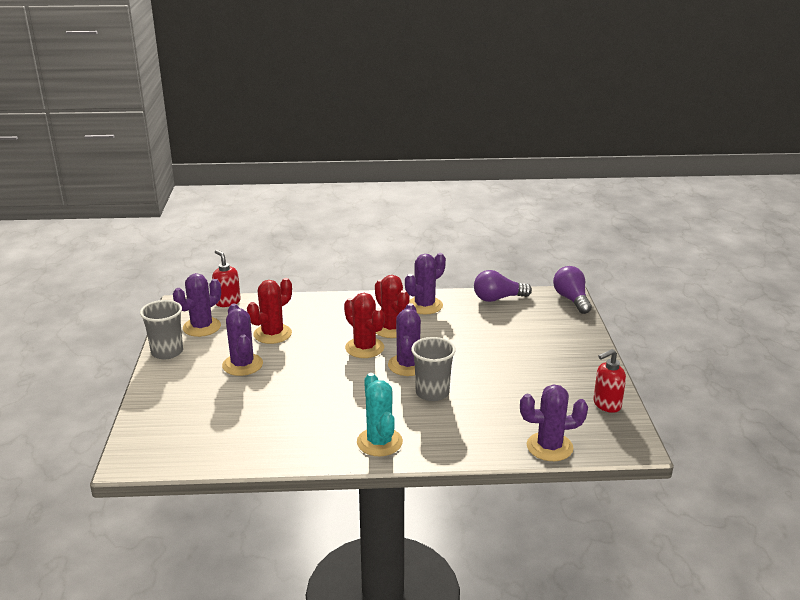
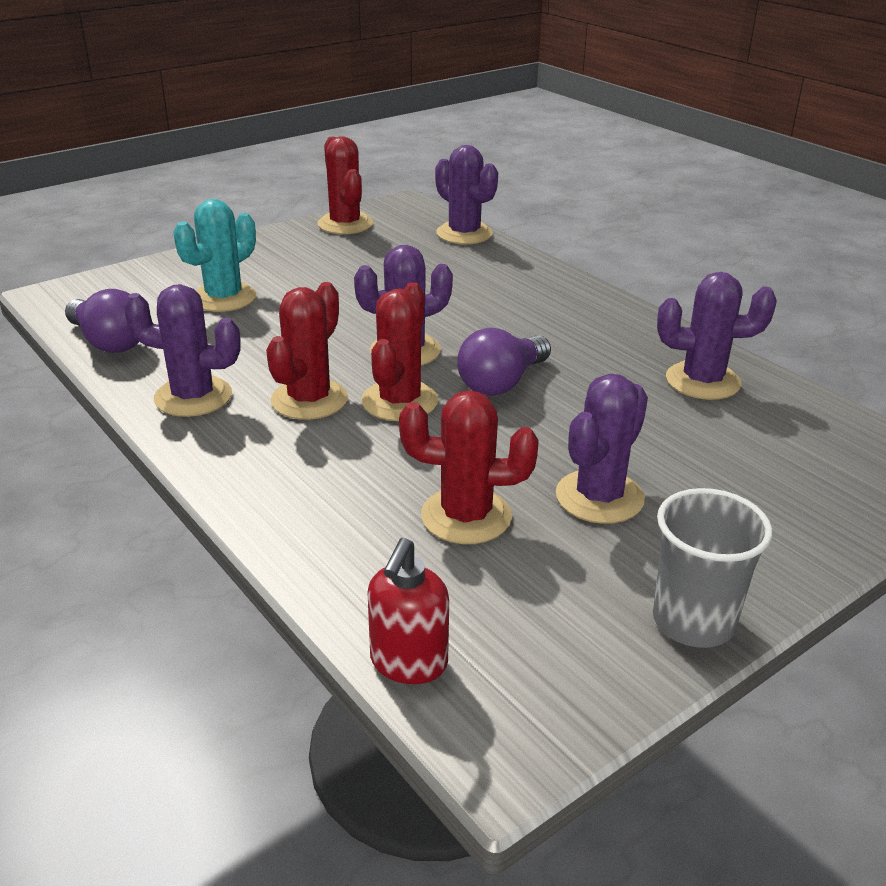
camera: 125 degrees left, 5 degrees up
(202, 327) = (553, 633): purple cactus -> purple cactus (702, 381)
(379, 442) = (596, 314): turquoise cactus -> turquoise cactus (224, 298)
(432, 393) = (450, 315): grey cup -> none
(571, 299) = (68, 289): purple light bulb -> purple light bulb (502, 382)
(606, 405) = (345, 224): red soap dispenser -> red cactus

